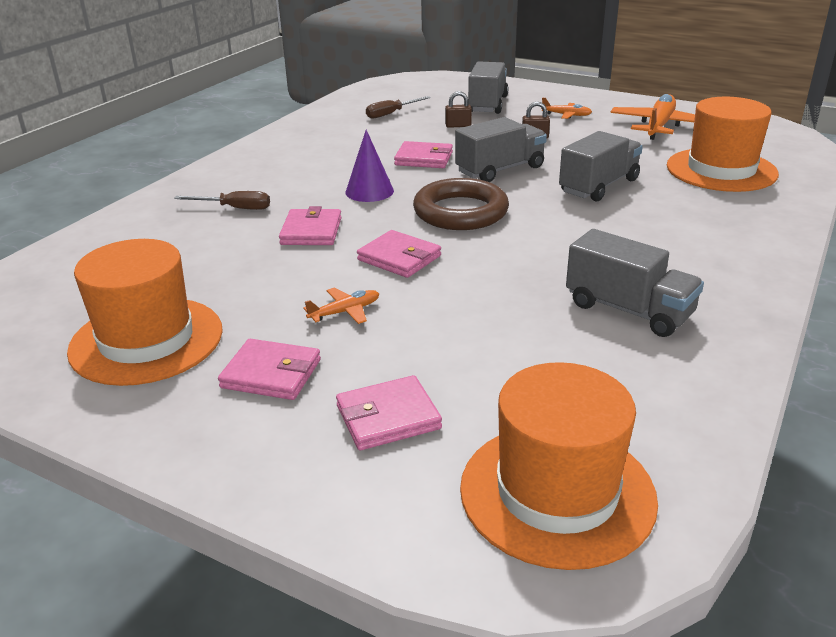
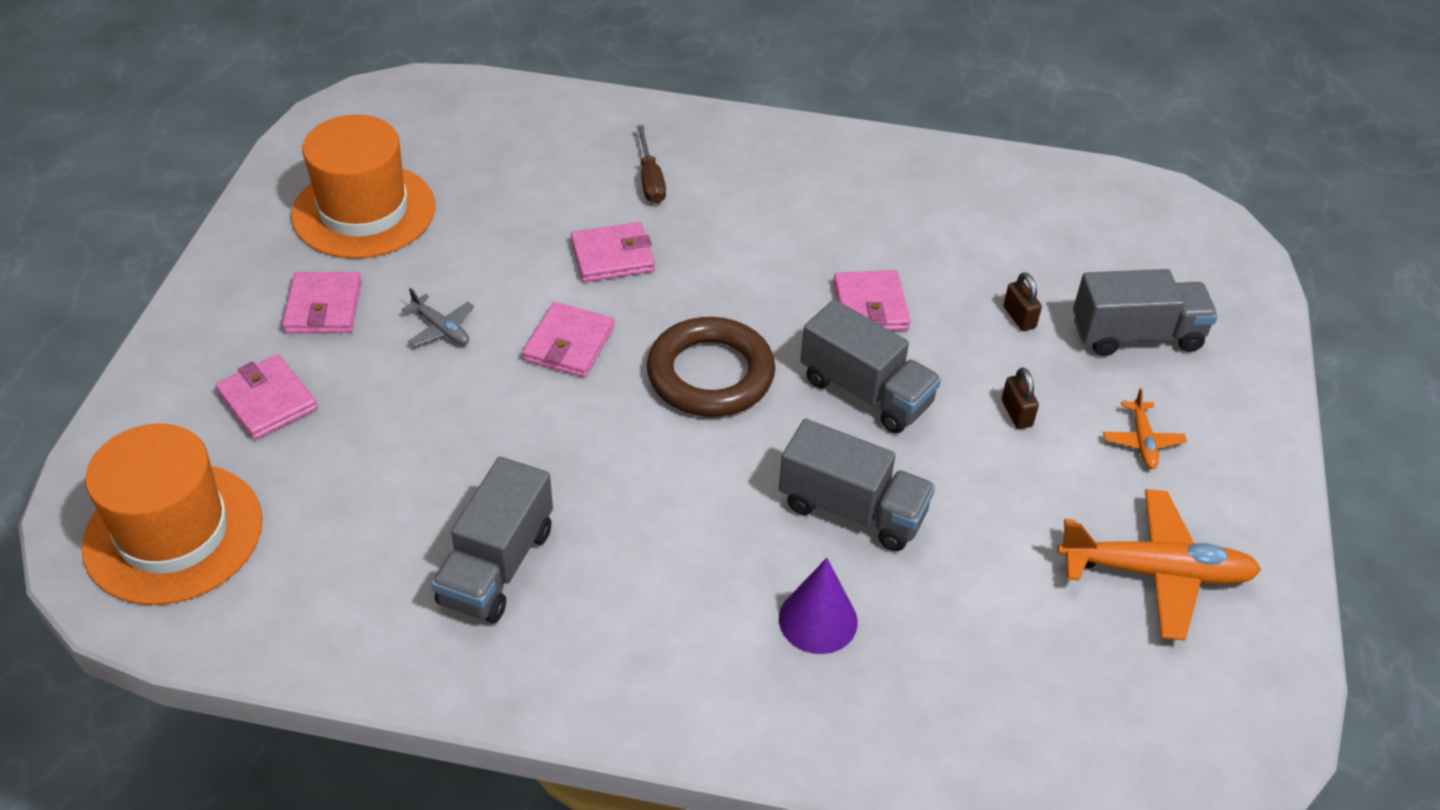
camera: 70 degrees right, 15 degrees up
(345, 312) = (441, 328): orange plane -> grey plane
(369, 191) = (740, 278): purple cone -> purple cone (818, 620)
(391, 114) = (1029, 235): brown screwdriver -> none
(721, 170) = (986, 664): orange hat -> none

